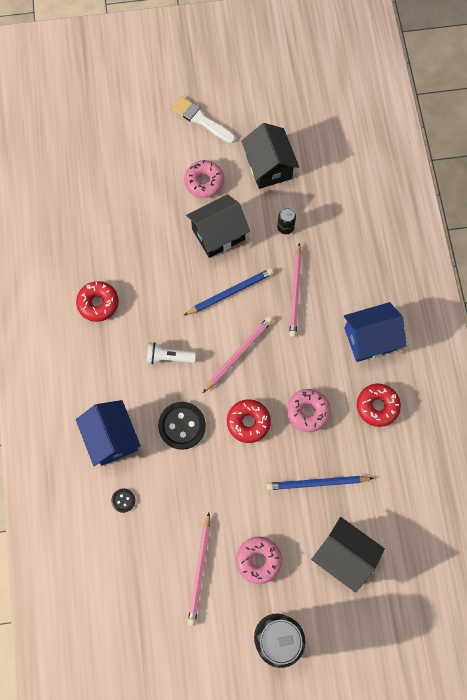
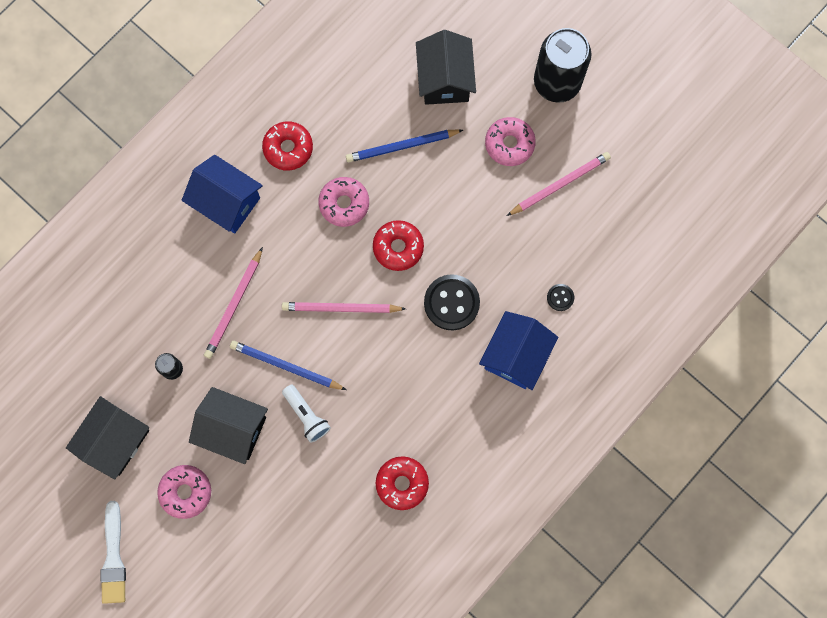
camera: 130 degrees left, 5 degrees up
(169, 357) = (398, 369): white flashlight -> white flashlight (306, 415)
(296, 292) = (234, 305): pink pencil -> pink pencil turned 150 degrees clockwise
(317, 483) = (402, 146): blue pencil -> blue pencil turned 120 degrees clockwise

